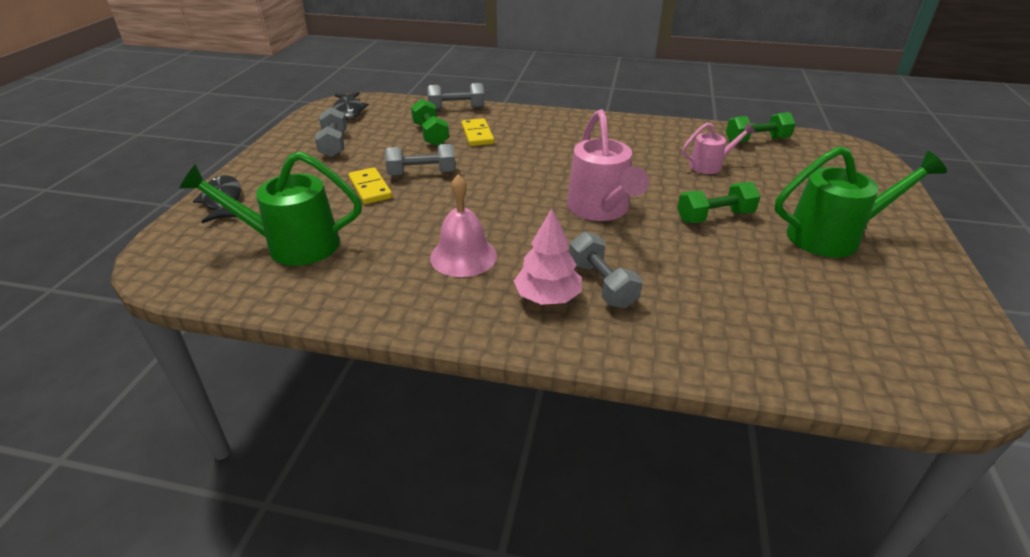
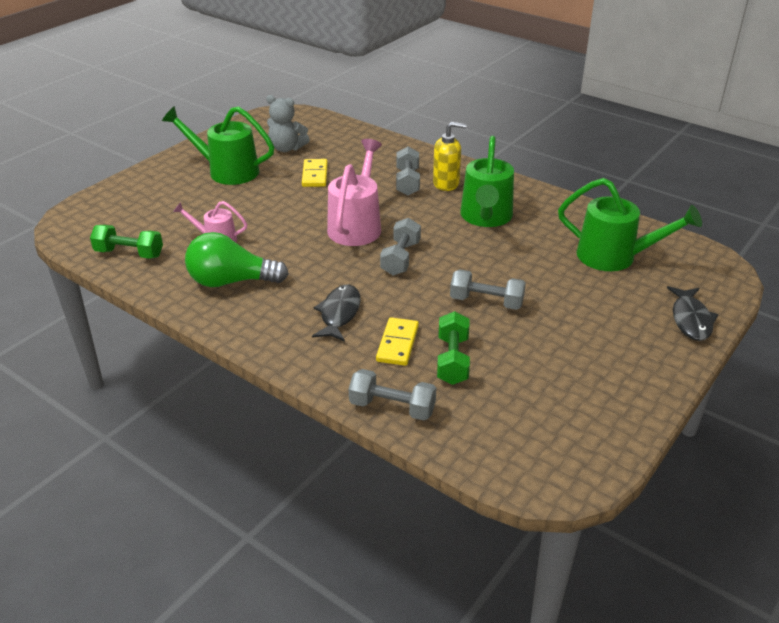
camera: 155 degrees left, 0 degrees up
(334, 144) = (576, 375): grey dumbbell -> grey dumbbell (401, 258)
(349, 111) = (549, 451): black fish -> black fish (339, 313)
(370, 188) = (542, 297): yellow domino -> yellow domino (314, 175)
(463, 256) = (485, 218): pink bell -> green watering can
(547, 297) = (446, 183): pink tree -> yellow soap dispenser
(646, 141) = (231, 281): none -> green light bulb
(714, 217) = (281, 200): green dumbbell -> none
(831, 297) = (287, 148): none -> grey teddy bear

